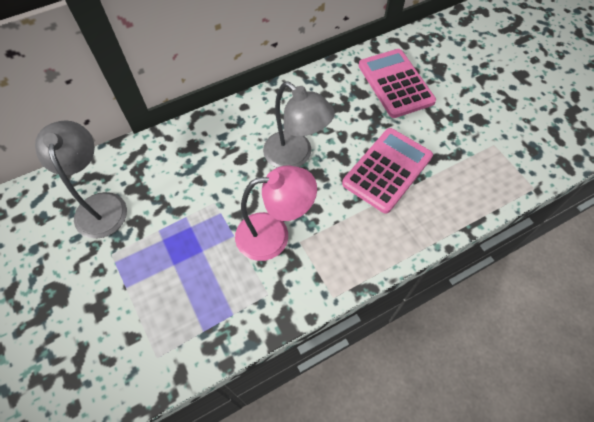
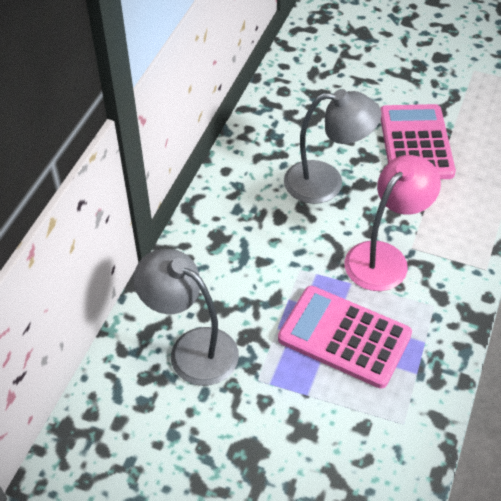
camera: 40 degrees left, 10 degrees down
(395, 83) = (341, 67): pink calculator -> pink calculator (344, 337)

